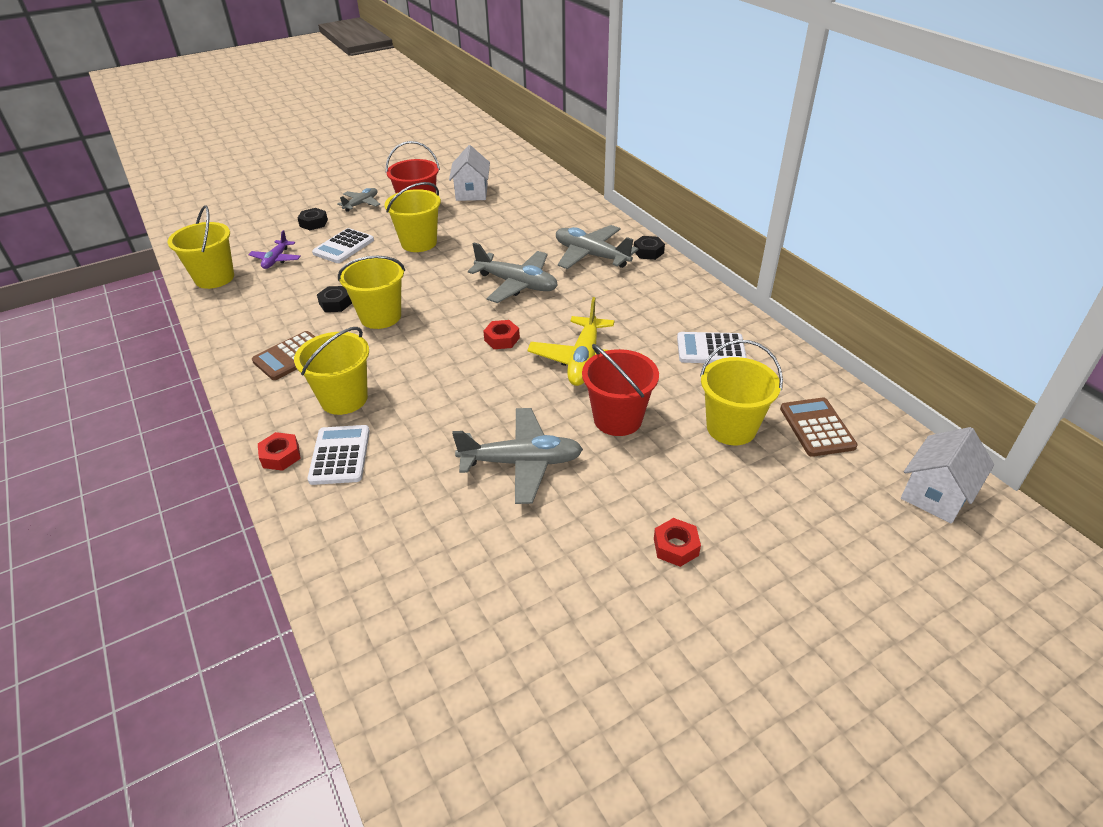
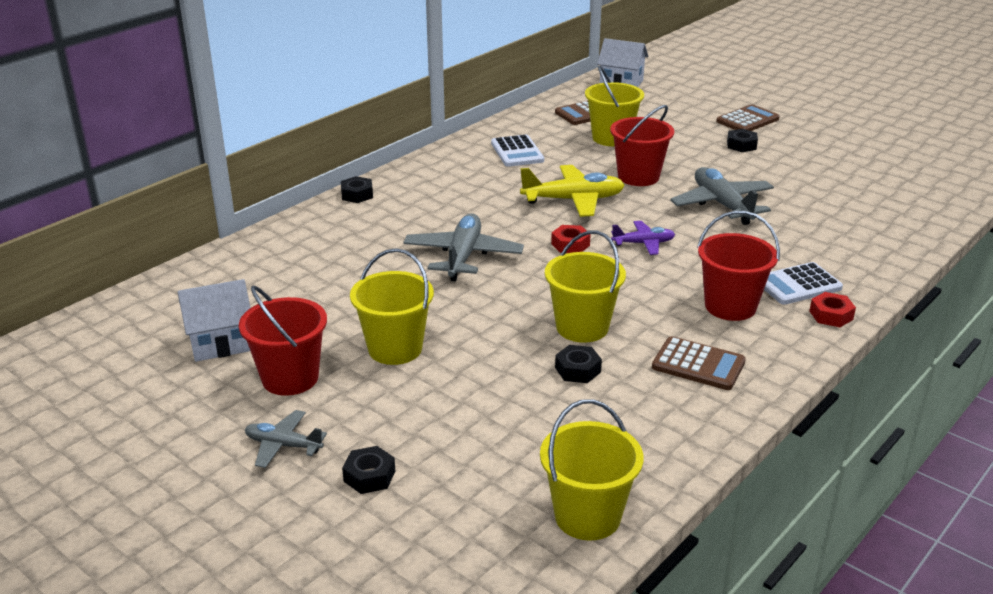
camera: 110 degrees left, 10 degrees down
(276, 259) = (502, 470): purple plane -> purple plane (643, 243)
(343, 247) = (434, 414): white calculator -> none
(344, 399) = (730, 306): yellow bucket -> red bucket
(591, 255) = (378, 224): grey plane -> none
(676, 547) = (741, 145): red nut -> black nut
(766, 593) = (747, 120): none -> brown calculator

